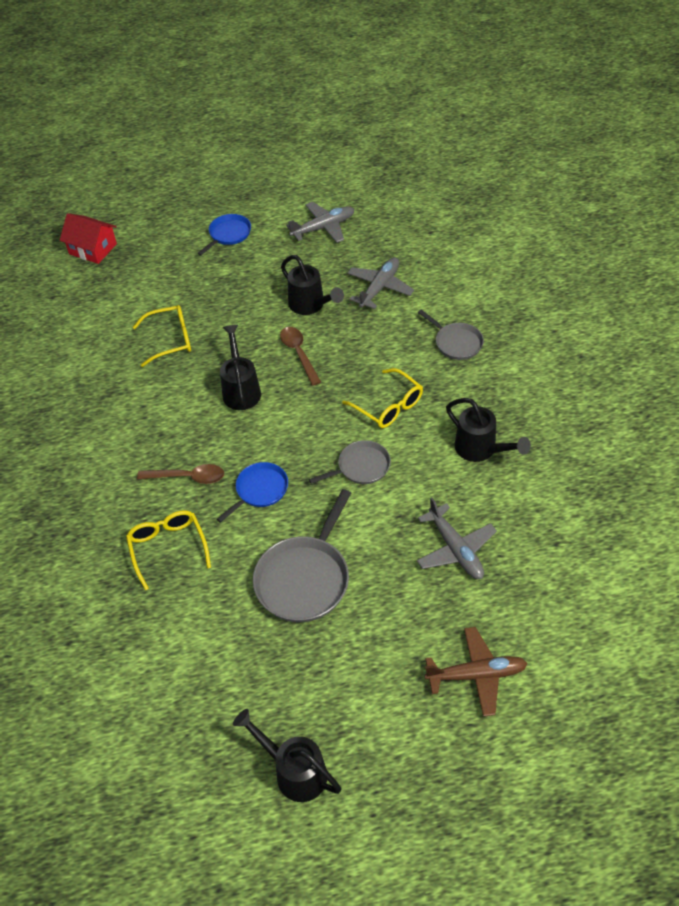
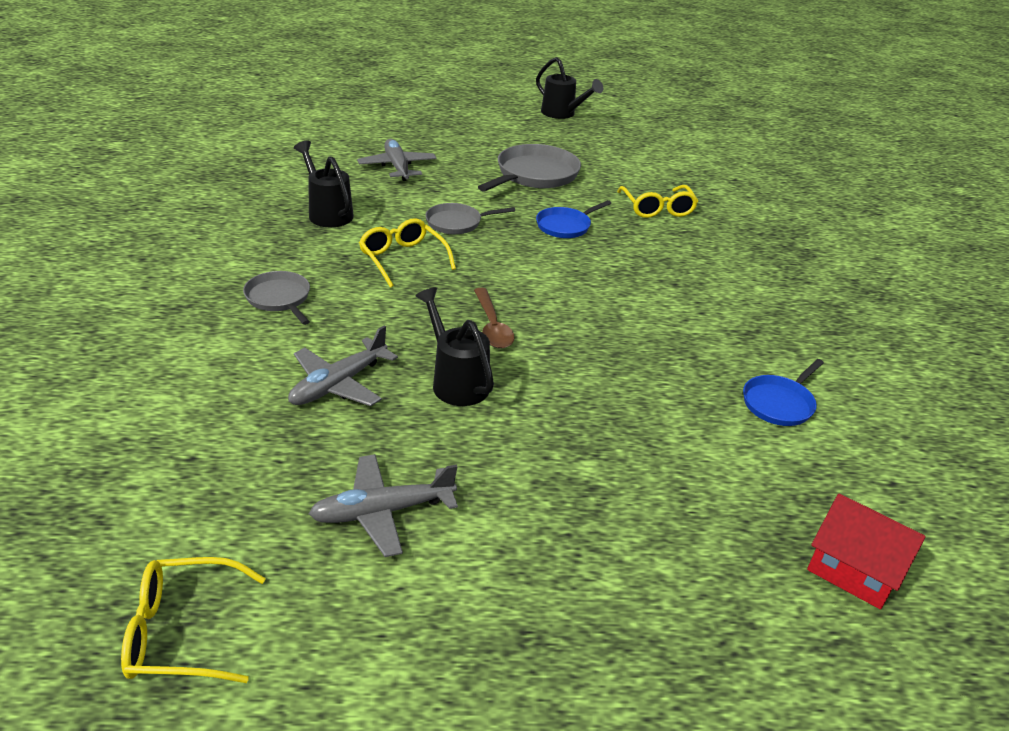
camera: 175 degrees left, 15 degrees down
(170, 340) = (674, 377): yellow glasses -> yellow glasses (183, 632)
(188, 477) = (640, 247): brown spoon -> none
(228, 234) = (574, 540): blue pan -> blue pan (779, 403)
(241, 390) = (576, 304): black watering can -> none
(476, 675) = (421, 121): brown plane -> none

